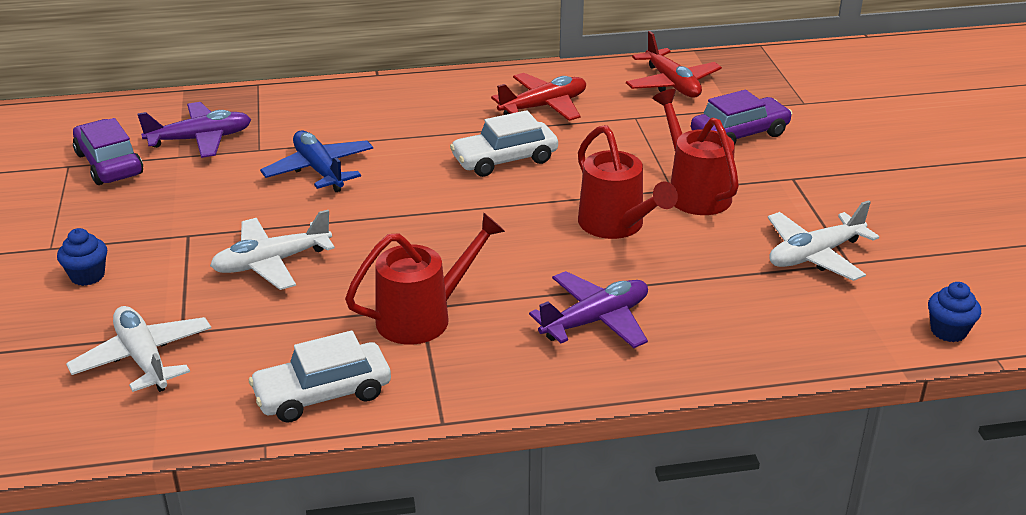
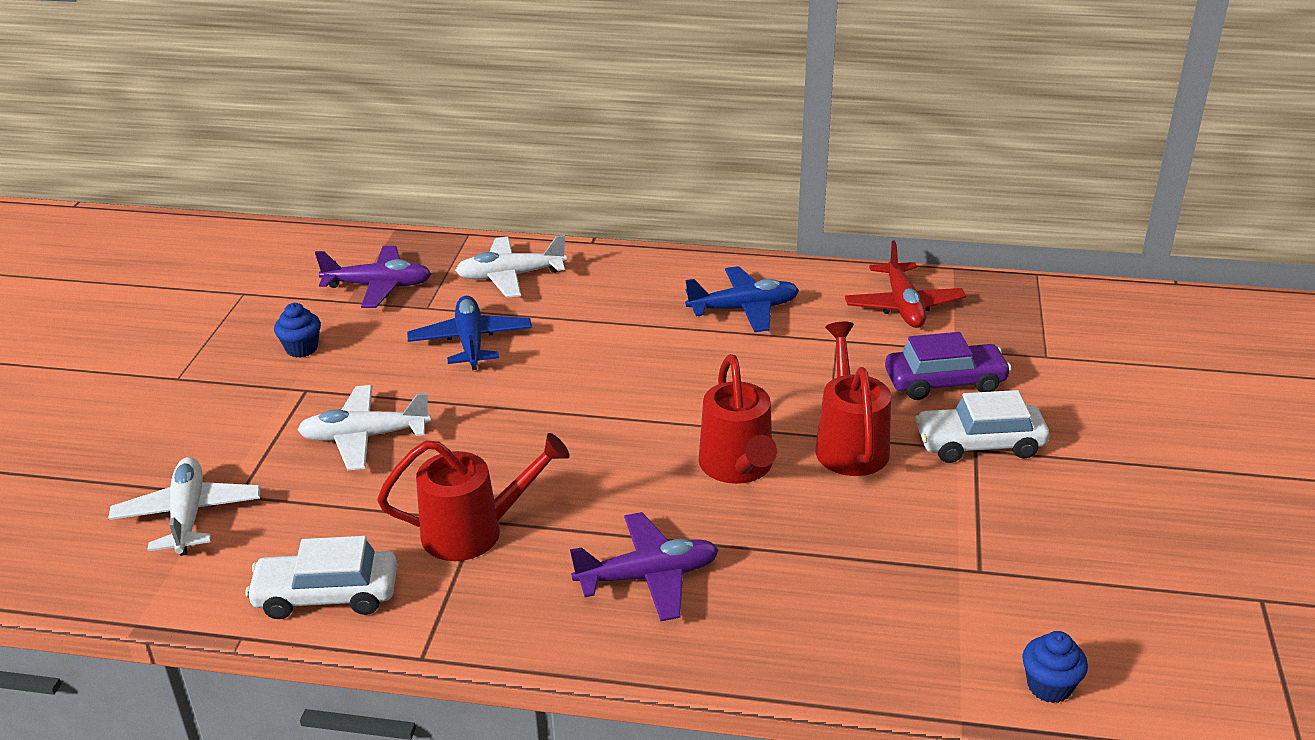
camera: 20 degrees right, 0 degrees up
(87, 276) = (192, 415): blue cupcake -> blue cupcake (301, 348)
(109, 164) = (281, 298): purple car -> none
(504, 159) = (665, 365): white car -> white car (979, 444)
(543, 106) = (743, 309): red plane -> blue plane
(815, 255) = (943, 552): white plane -> white plane (510, 276)

